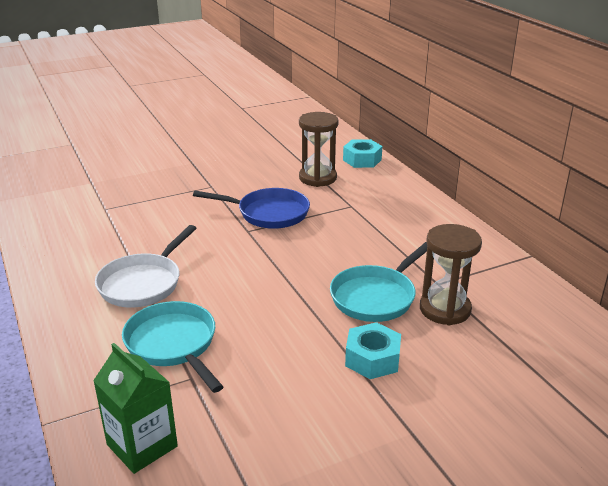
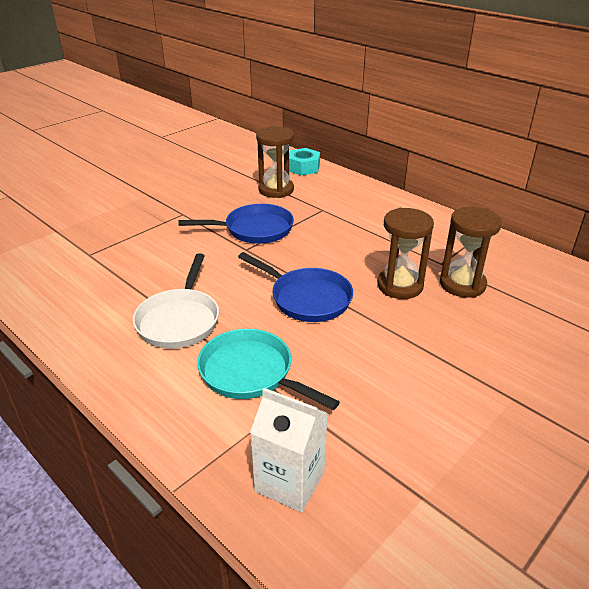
camera: 20 degrees left, 5 degrees up
(142, 445) = (290, 481): green carton -> white carton
(273, 289) = (307, 298): none -> blue pan
(372, 359) = (436, 341): turquoise nut -> none
(376, 297) = (400, 286): turquoise pan -> brown hourglass

